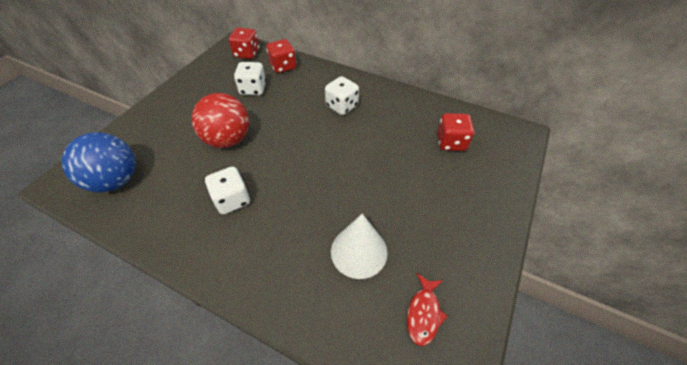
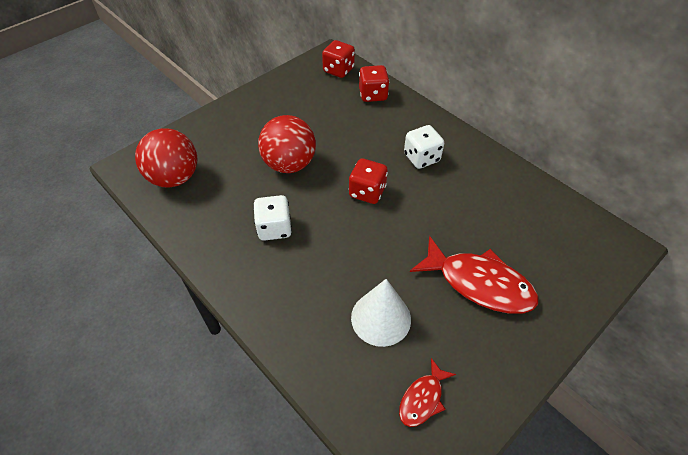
camera: 20 degrees right, 0 degrees up
(116, 180) = (174, 178): blue ball -> red ball
(253, 89) = (332, 114): white dice -> none
(428, 194) = (479, 283): none -> red fish
(451, 142) = (531, 233): red dice -> red dice (367, 192)

